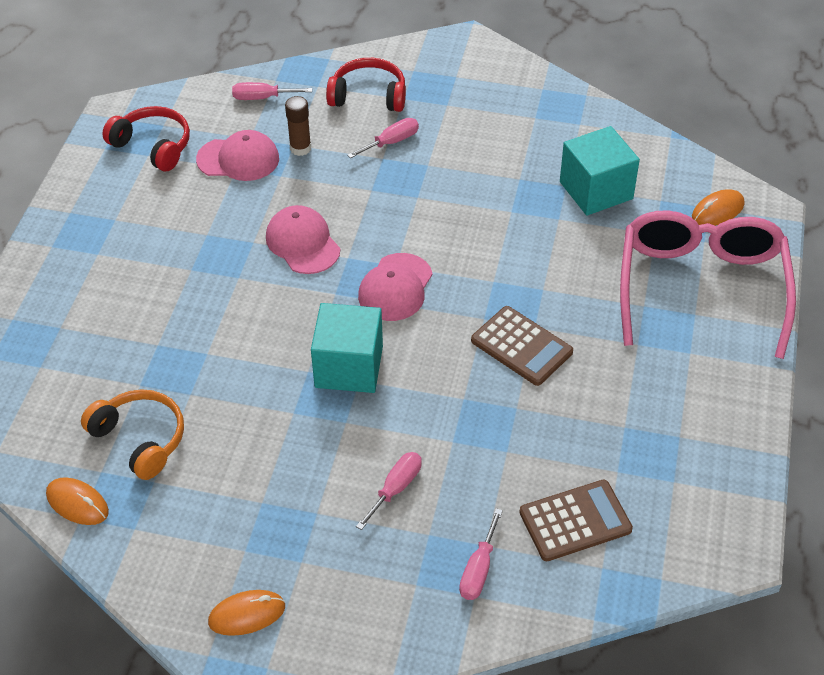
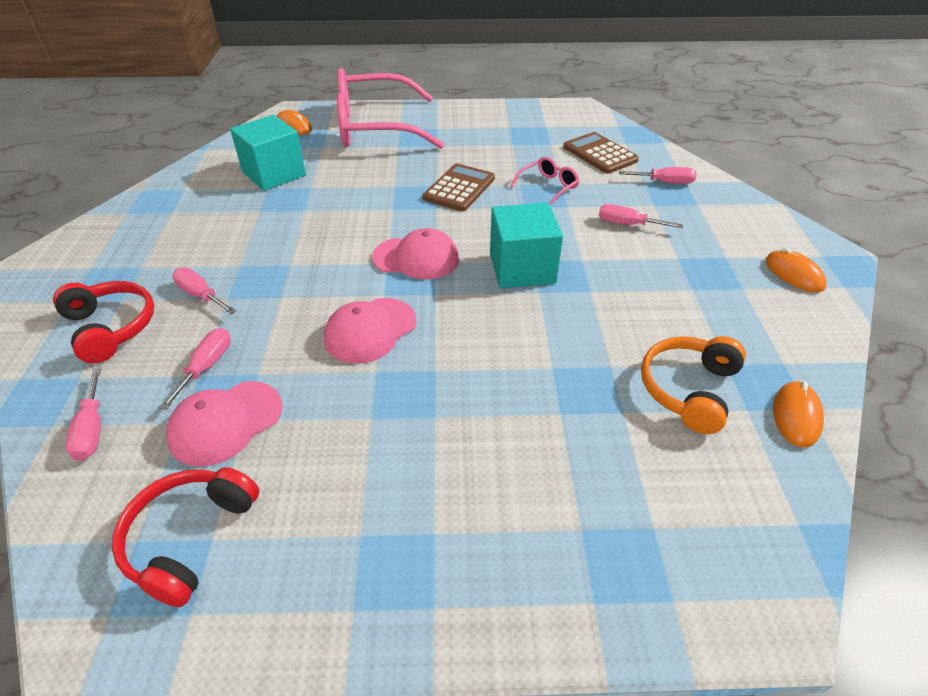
camera: 105 degrees left, 5 degrees down
(238, 159) = (225, 422): pink cap -> pink cap turned 120 degrees counterclockwise
(300, 148) = (206, 366): brown glue stick -> pink screwdriver
(368, 96) = (111, 327): red headphones -> red headphones turned 150 degrees clockwise
(502, 435) = (548, 187): none -> pink glasses

